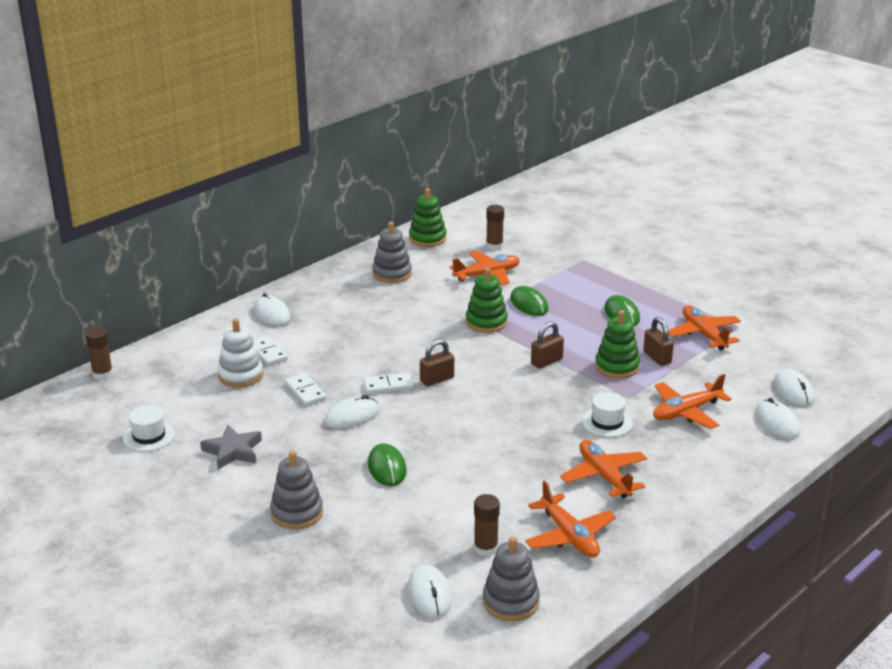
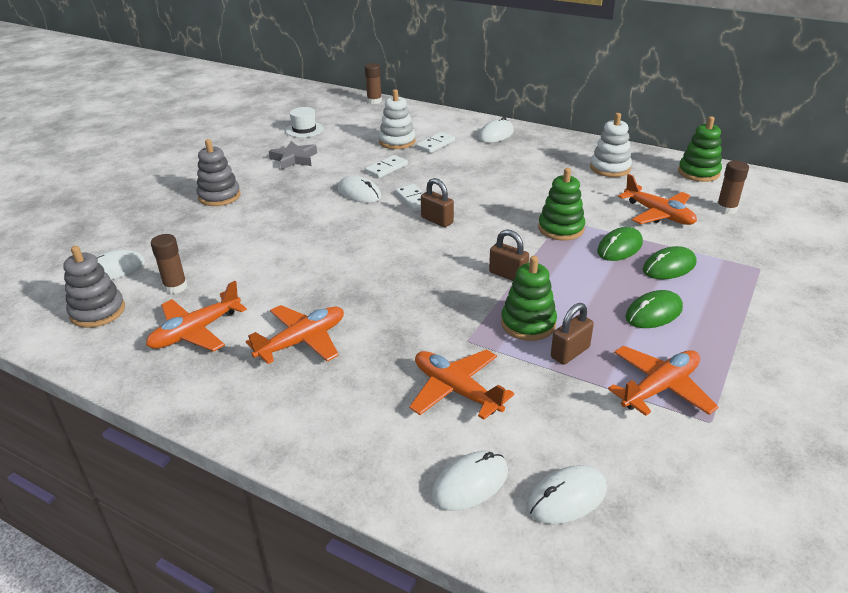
camera: 75 degrees right, 5 degrees up
(387, 468) = (287, 221): green mouse -> green mouse (669, 267)
(392, 274) = (610, 168): grey stacking toy -> white stacking toy
(607, 422) = (407, 330): white hat -> none

